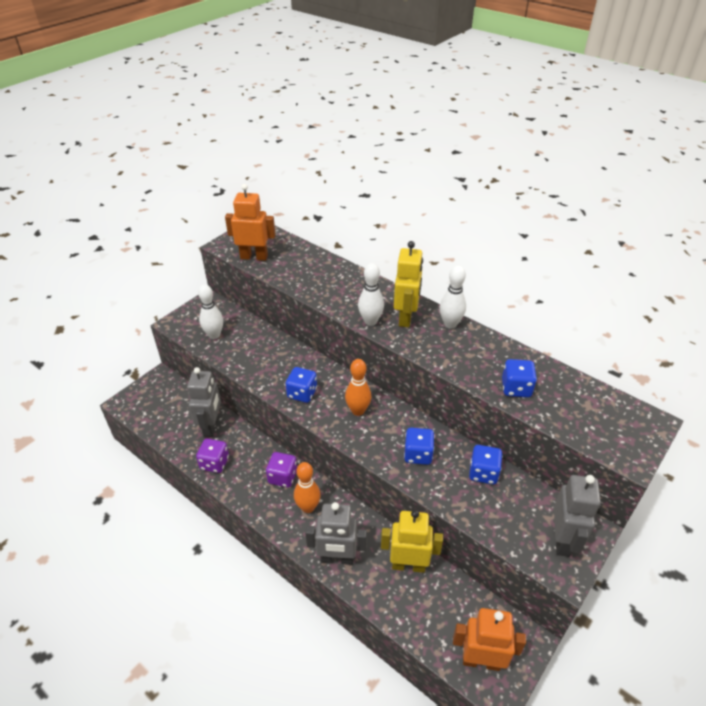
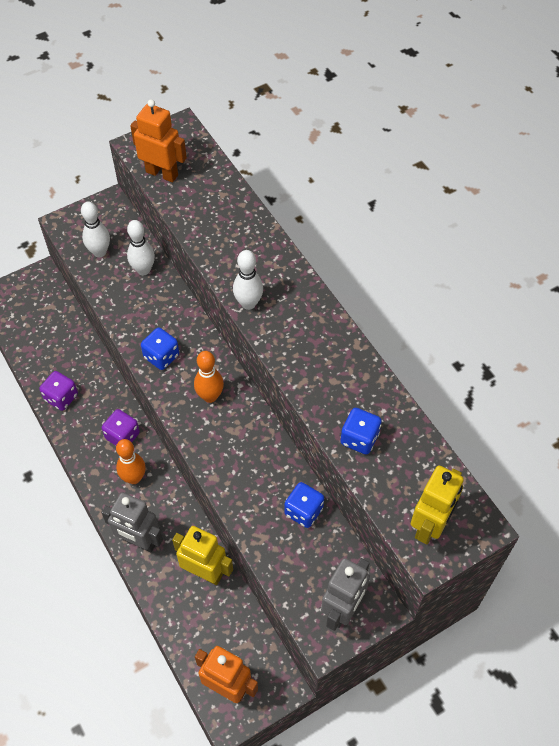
camera: 20 degrees right, 15 degrees up
(211, 426) = (73, 353): grey robot -> none
(406, 317) = (290, 310): yellow robot -> yellow robot (429, 525)
(418, 454) = (247, 468): blue dice -> none
(450, 324) = (335, 334): white bowling pin -> white bowling pin (143, 270)

